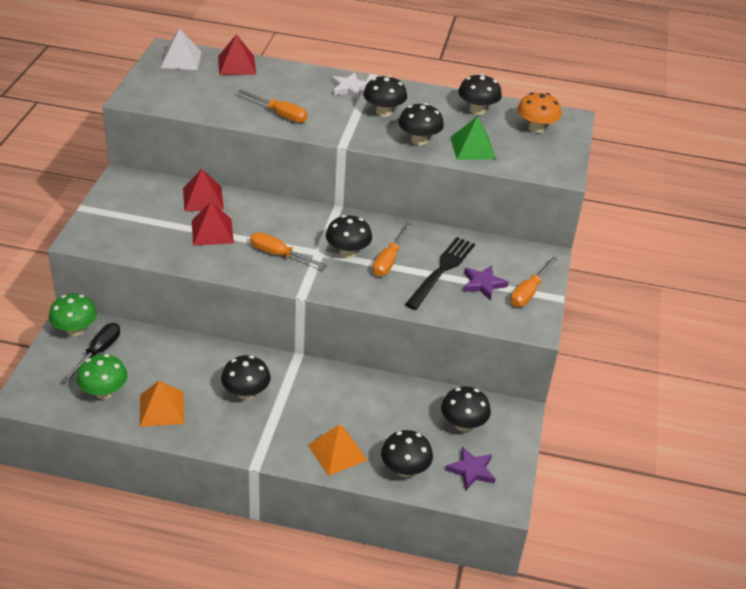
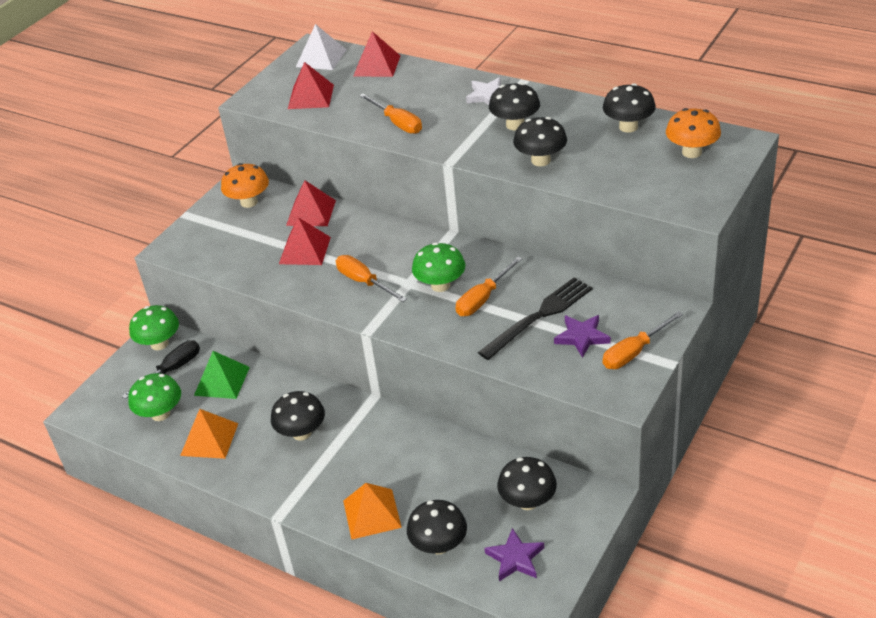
camera: 25 degrees right, 0 degrees up
(139, 193) = (249, 202): none -> orange mushroom
(188, 94) = (310, 96): none -> red pyramid
(348, 252) = (440, 285): black mushroom -> green mushroom
(472, 148) = (601, 172): green pyramid -> green pyramid (222, 381)

